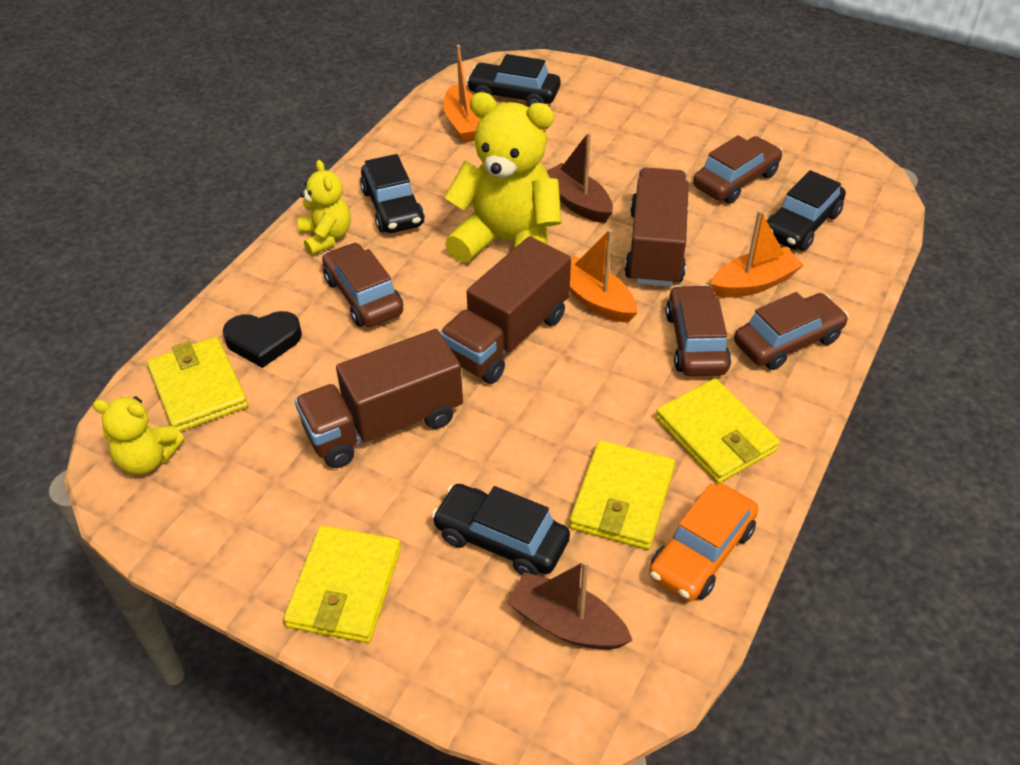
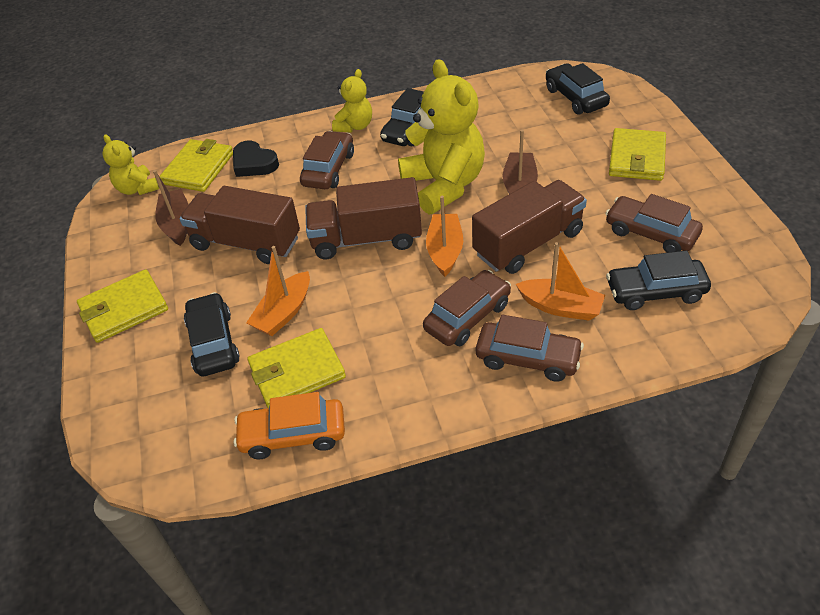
camera: 50 degrees right, 0 degrees up
(464, 124) = (518, 100): orange boat -> orange boat (284, 312)
(566, 624) = (180, 410): brown boat -> brown boat (177, 224)
(715, 434) = (398, 378): yellow wallet -> yellow wallet (637, 158)
(735, 180) = (651, 233): brown car -> brown car turned 150 degrees counterclockwise

